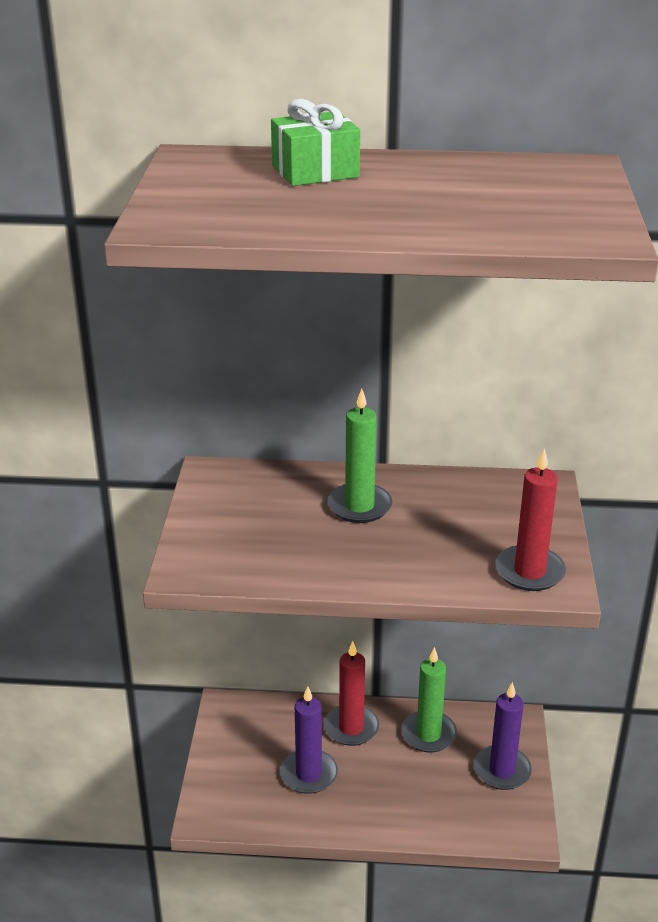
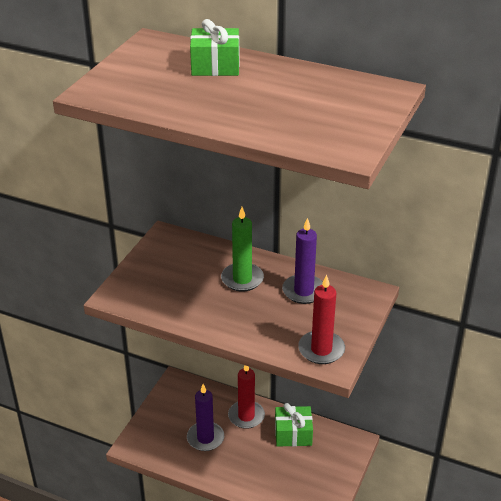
camera: 20 degrees right, 5 degrees up
(428, 734) = (293, 434): green candle -> green gift
(502, 770) = (328, 471): purple candle -> purple candle (303, 291)

